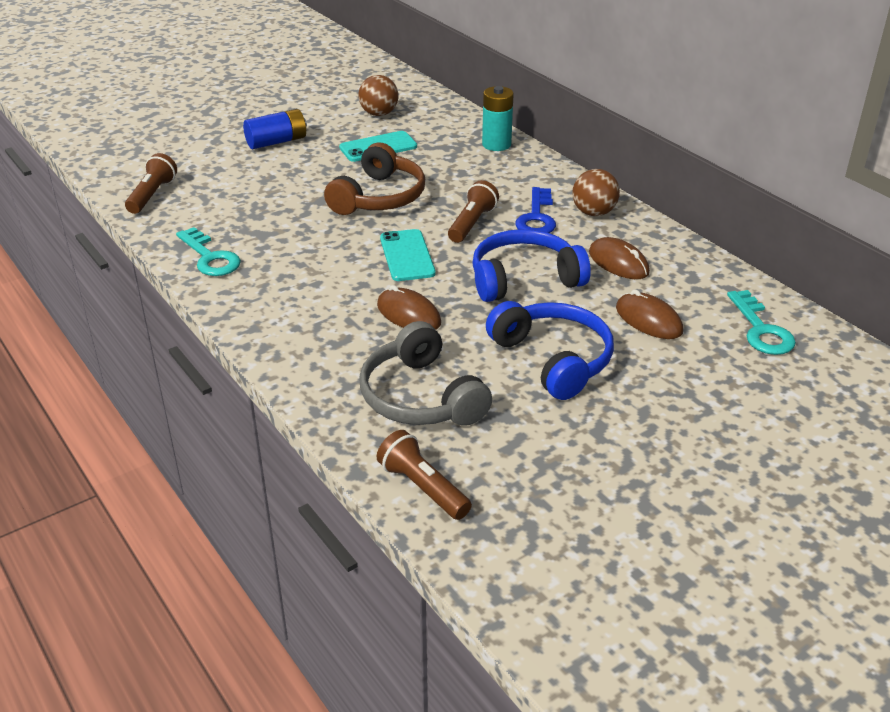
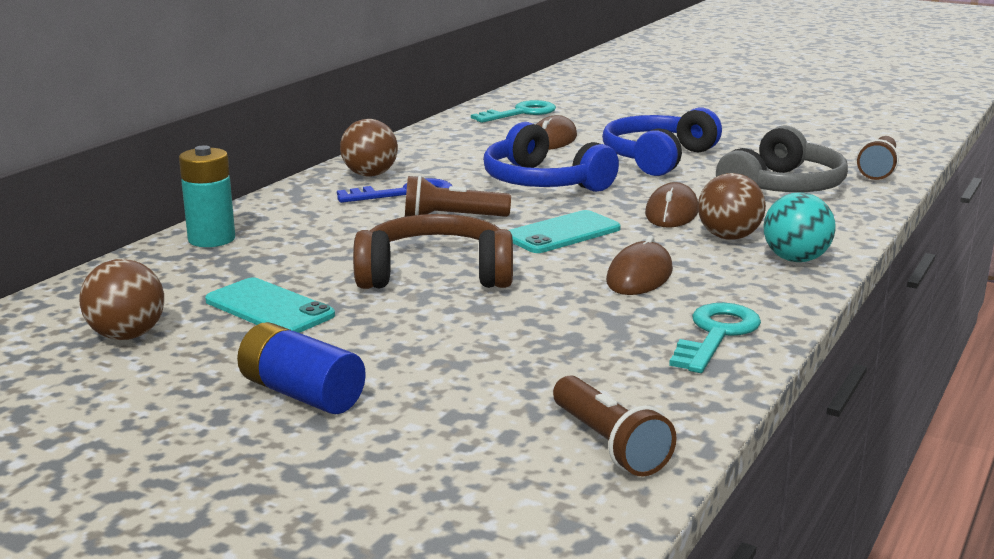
camera: 115 degrees left, 15 degrees down
(152, 195) = (608, 444): brown flashlight -> brown flashlight turned 105 degrees counterclockwise
(273, 331) = (795, 259): none -> turquoise ball
(338, 320) = (729, 237): none -> brown ball
(618, 262) = (466, 156): brown mouse -> brown mouse (639, 276)

